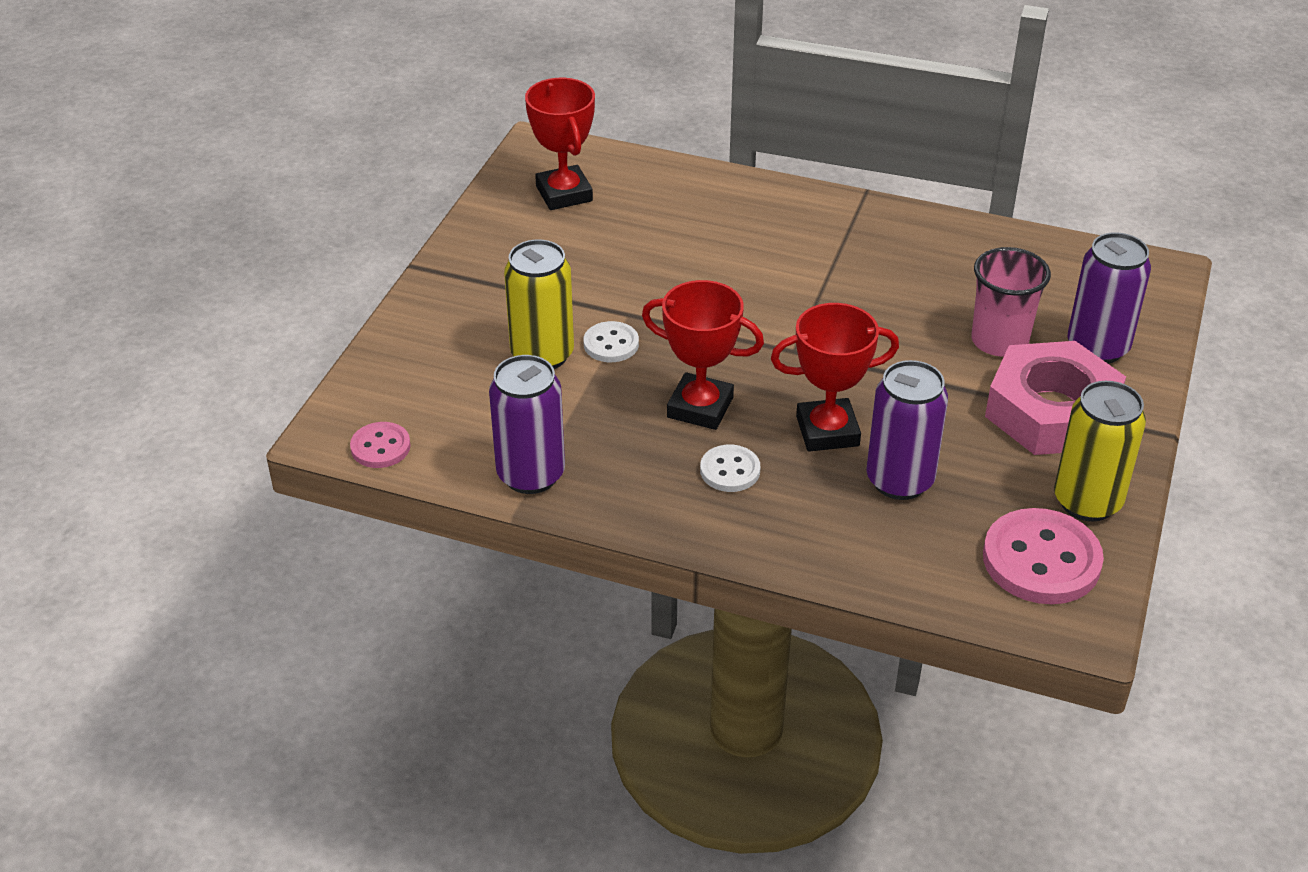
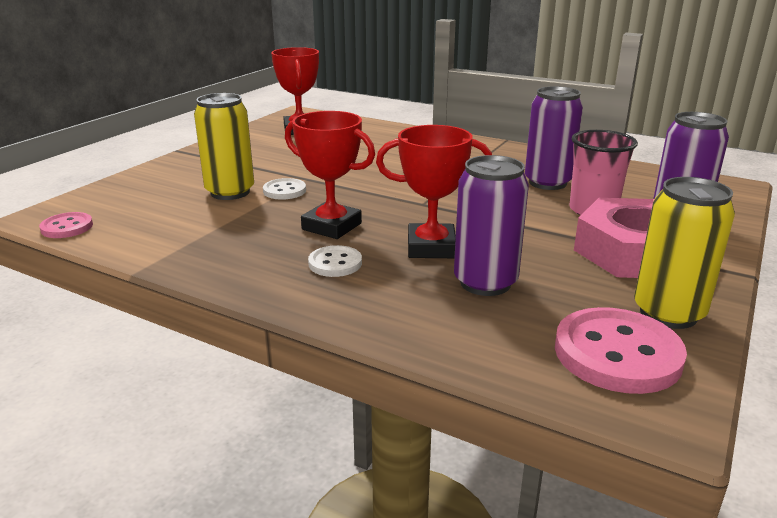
camera: 10 degrees right, 15 degrees down
(531, 475) = (167, 252): purple can -> purple can (547, 183)

